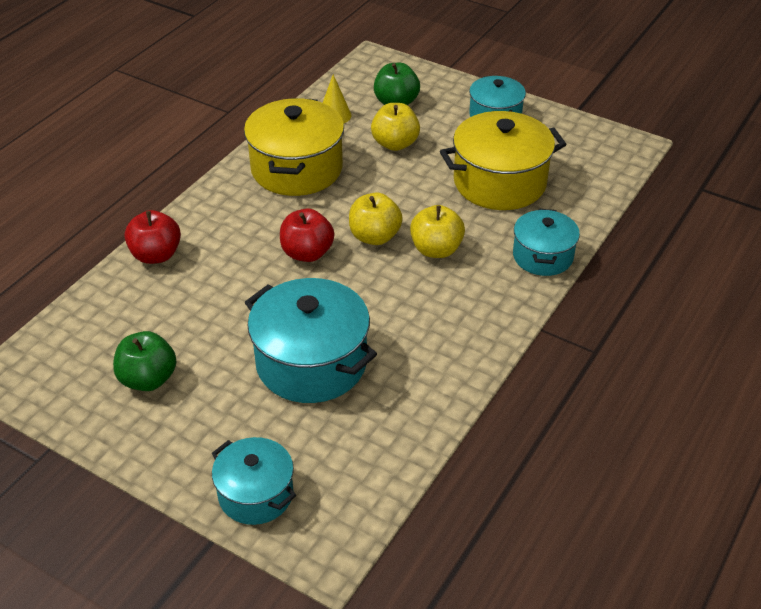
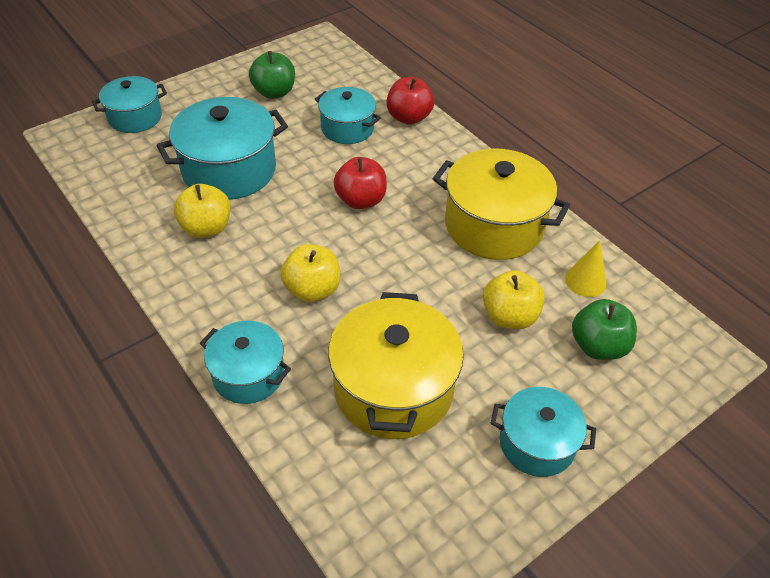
camera: 110 degrees right, 5 degrees up
(195, 295) = (347, 128): none -> turquoise pot
(374, 237) = (358, 251): yellow apple -> yellow apple (206, 228)

